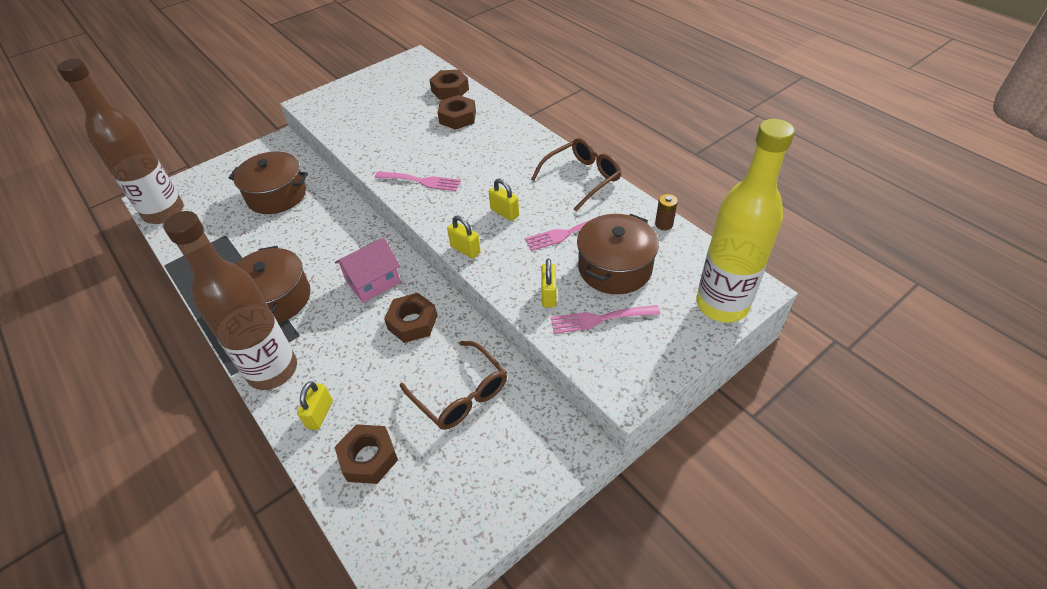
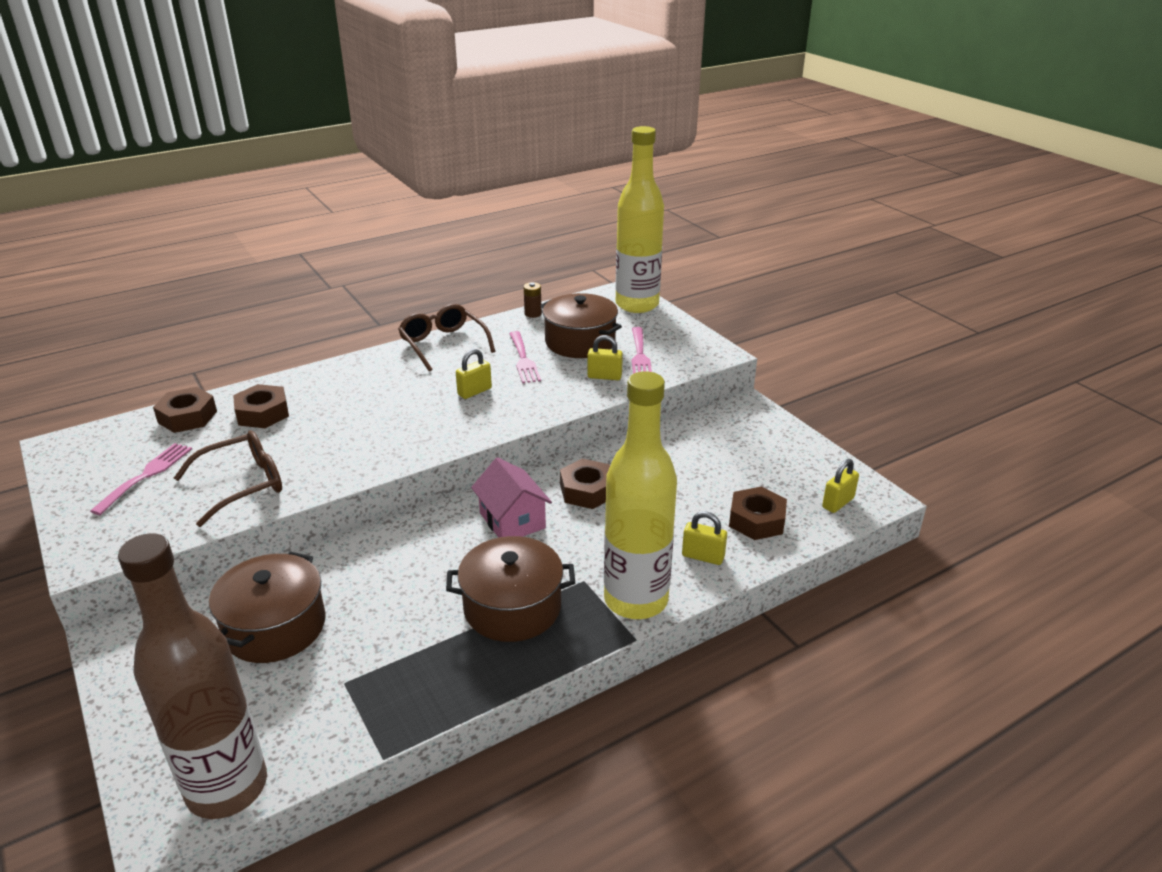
camera: 85 degrees left, 15 degrees down
(272, 370) = (636, 600): brown bottle -> yellow bottle
(421, 181) = (383, 444): pink fork -> pink fork (146, 475)
(461, 394) = (687, 462): brown glasses -> brown glasses (243, 484)
(465, 249) = (523, 418): yellow padlock -> yellow padlock (838, 503)

